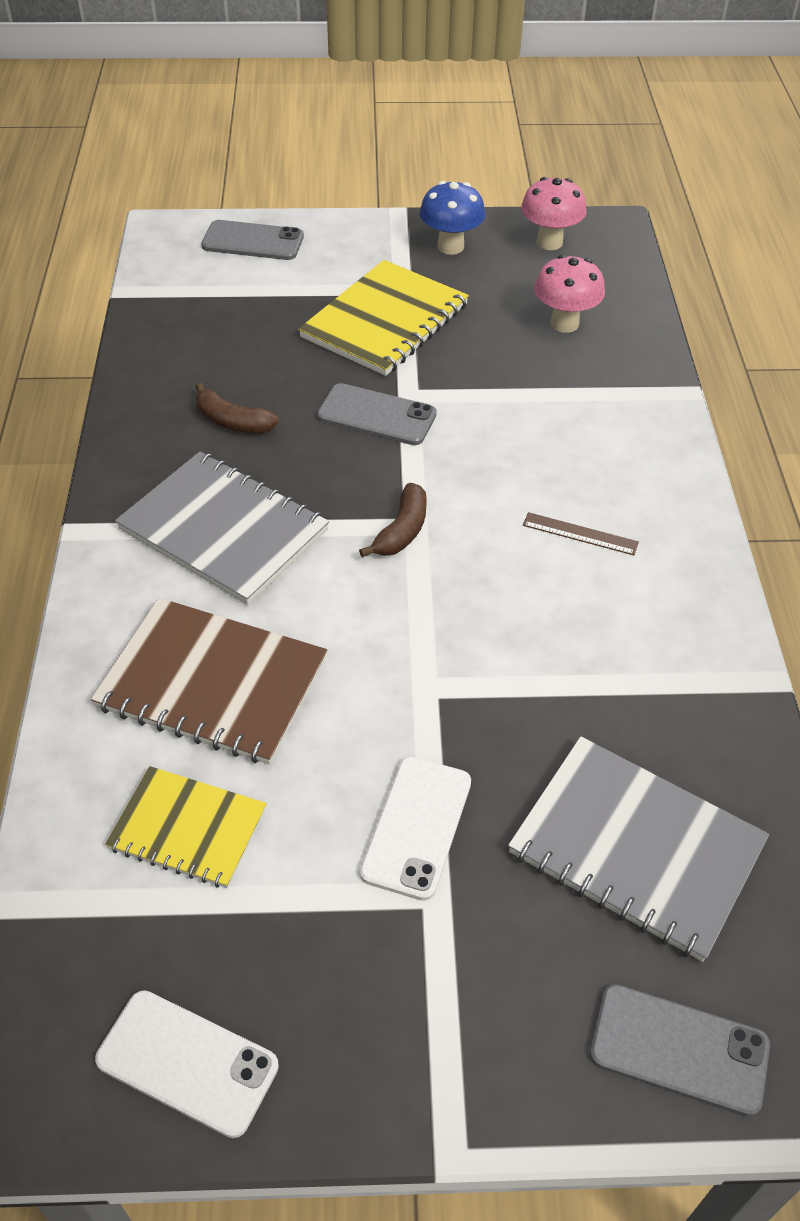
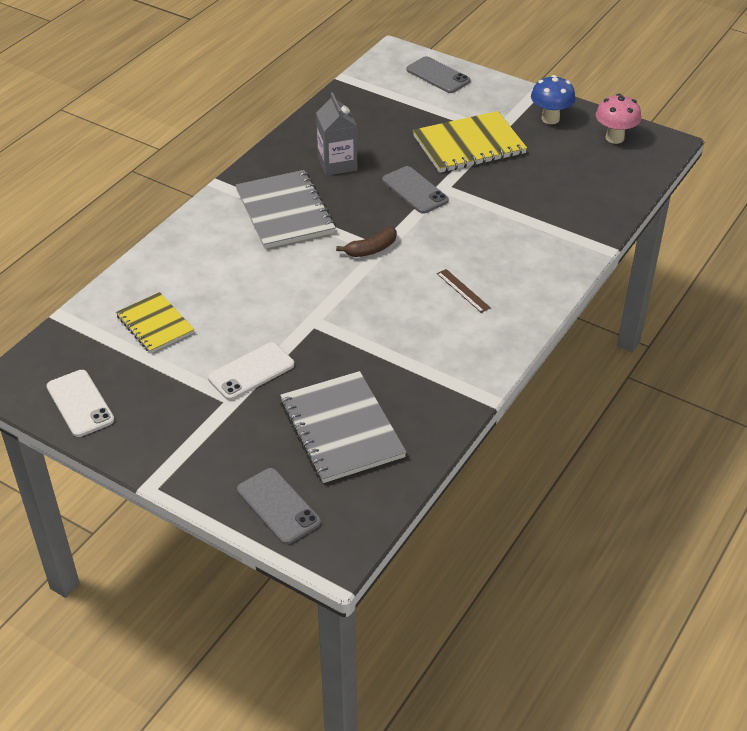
camera: 35 degrees right, 5 degrees down
(212, 683) = (218, 274): brown notebook -> none
(232, 421) = (337, 164): brown banana -> grey carton
(564, 323) = (573, 185): pink mushroom -> none

